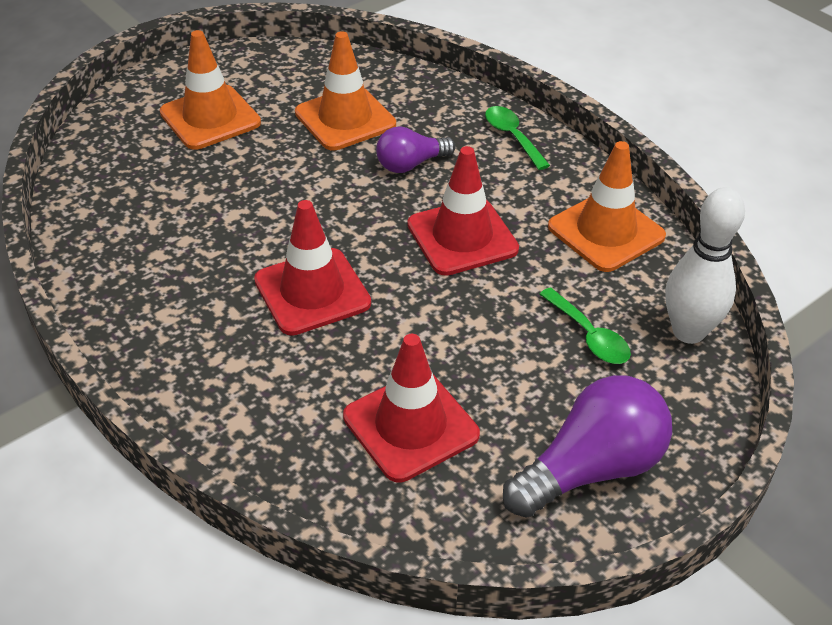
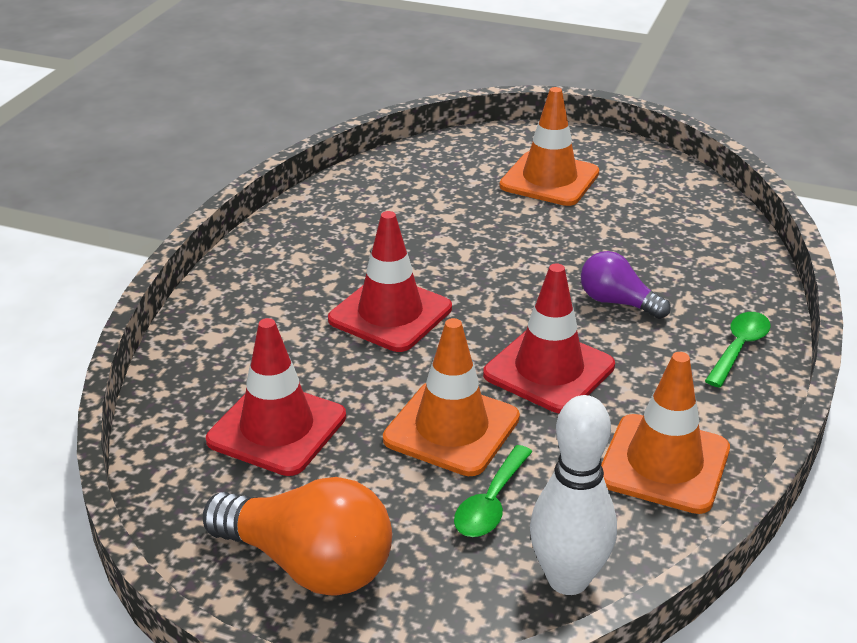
camera: 60 degrees right, 10 degrees down
(345, 119) = (636, 243): orange traffic cone -> orange traffic cone (451, 428)
(591, 468) = (309, 564): purple light bulb -> orange light bulb

